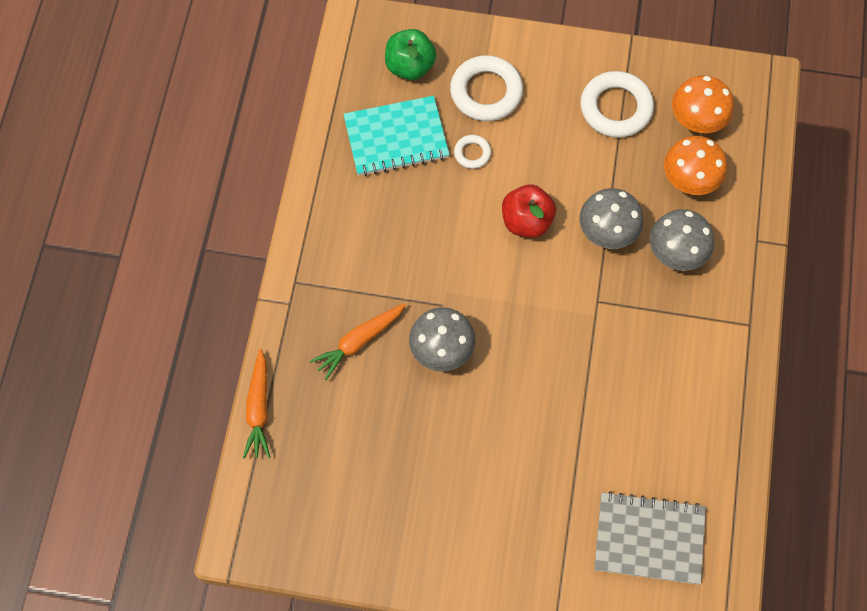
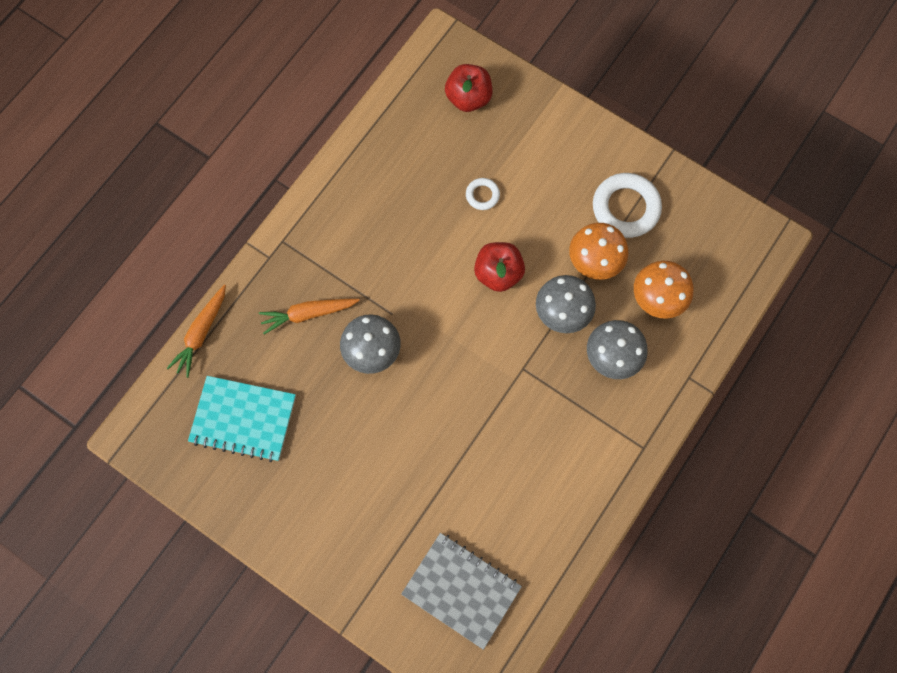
camera: 25 degrees right, 5 degrees up
(396, 138) = (425, 155): turquoise notebook -> turquoise notebook (243, 419)
(410, 66) = (468, 98): green apple -> red apple
(486, 92) = (521, 147): white ring -> none
(697, 120) = (691, 248): orange mushroom -> orange mushroom (594, 261)

